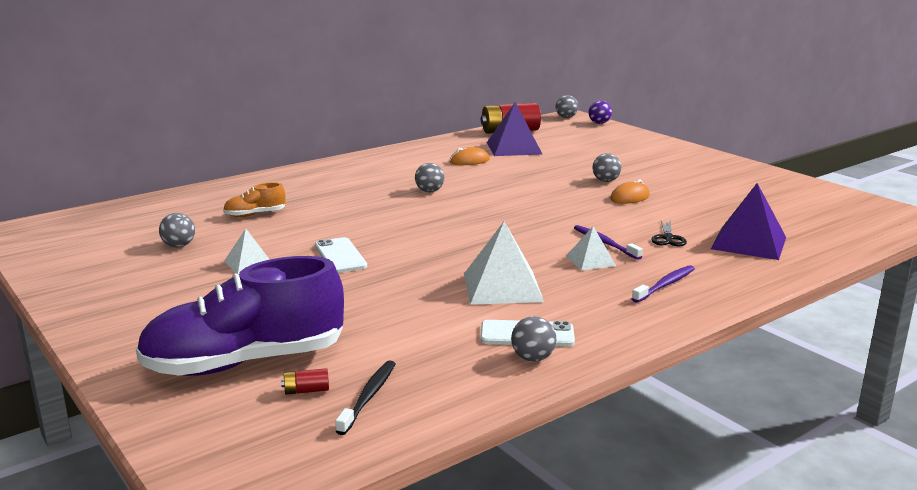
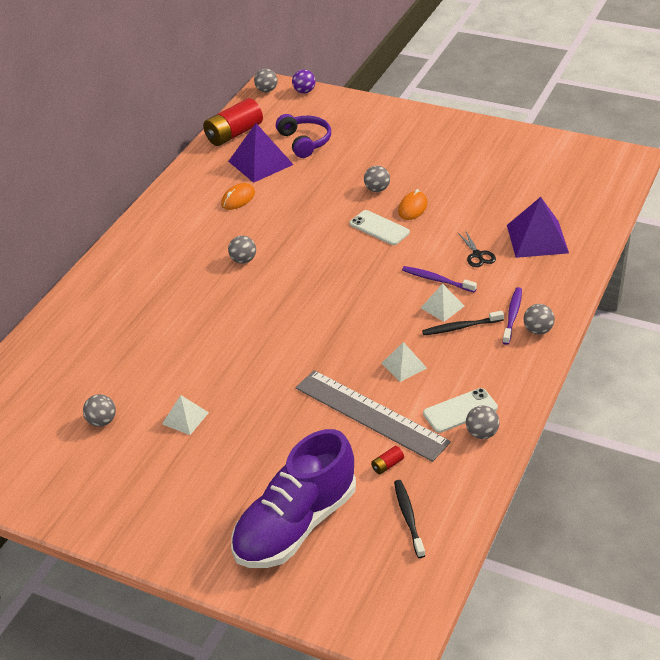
camera: 25 degrees left, 20 degrees up
(255, 214) = (123, 353): orange shoe -> none
(306, 390) = (363, 531): red battery -> red battery (387, 465)
(340, 256) = (250, 378): white phone -> white phone (379, 228)
(425, 310) = (370, 415): none -> grey ruler
(502, 287) = (404, 365): white pyramid -> white pyramid, size x0.56
(568, 145) = (305, 142): none -> purple headphones
(596, 278) = (461, 327): none -> black toothbrush
(685, 302) = (538, 330): none -> grey ball

